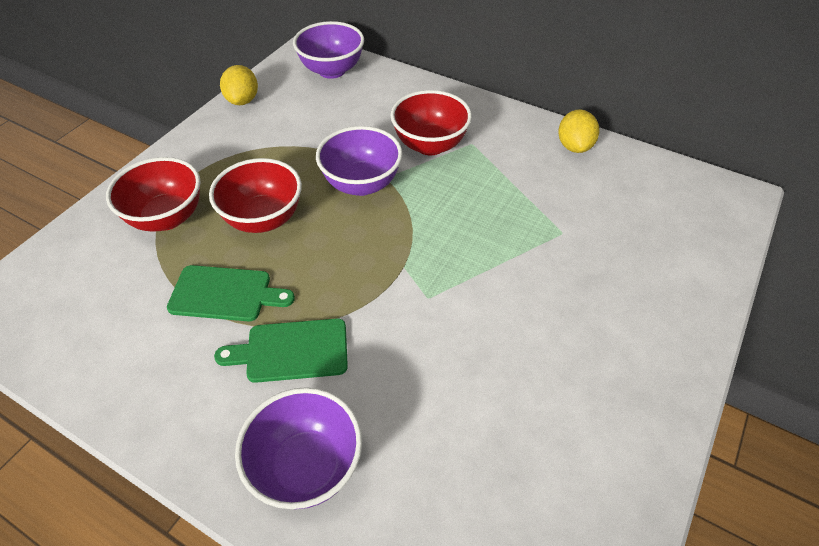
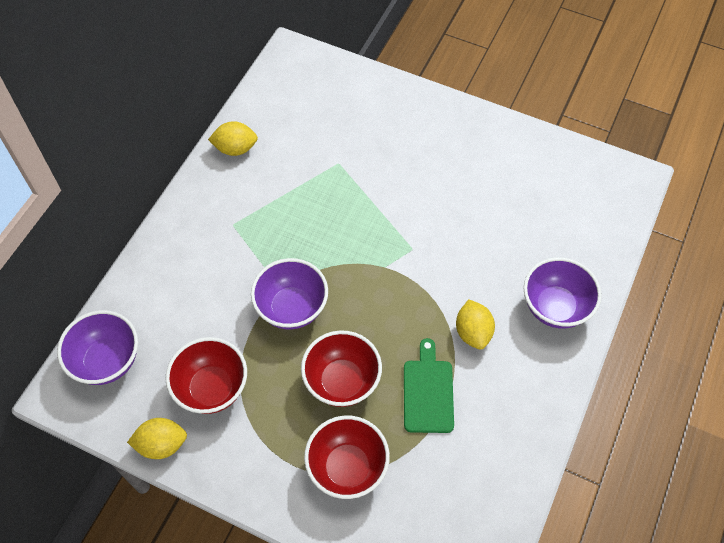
camera: 95 degrees left, 10 degrees up
(291, 351) = (473, 332): green cutting board -> yellow lemon
(430, 145) = (236, 257): red bowl -> red bowl (212, 388)

